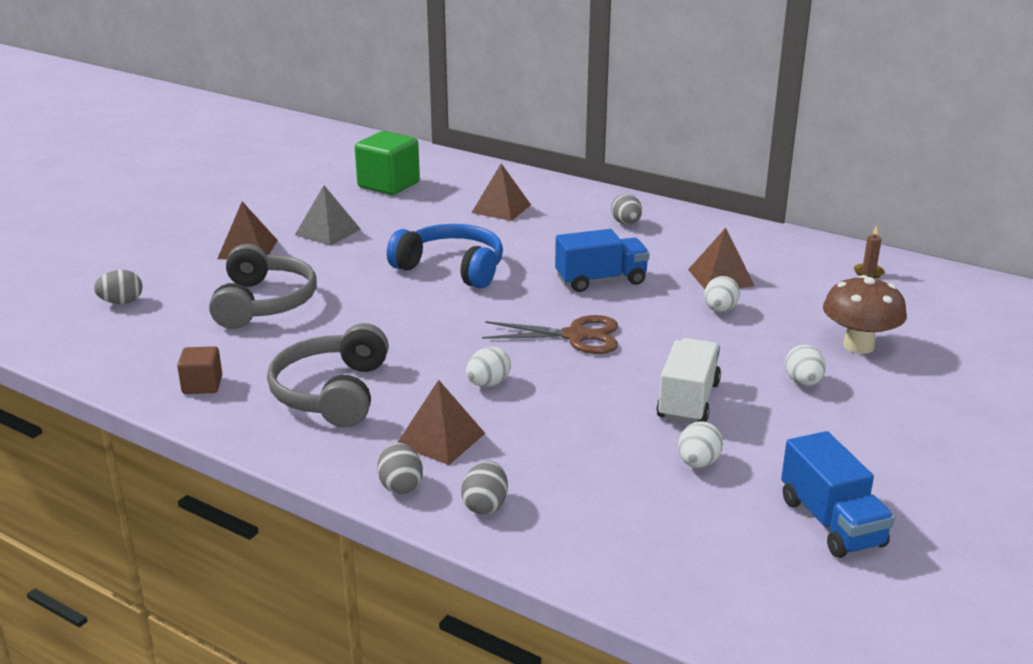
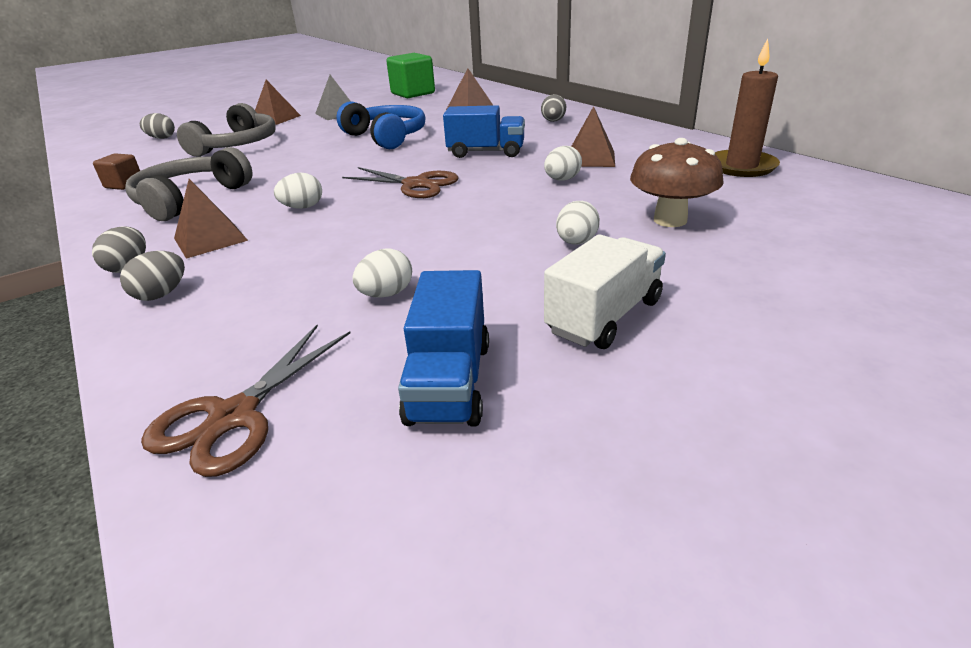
camera: 25 degrees right, 5 degrees up
(688, 401) = (446, 242): white truck -> white truck (604, 316)
(707, 584) = (234, 417): none -> brown scissors
(868, 272) = (741, 166): brown candle -> brown candle, size x2.24

